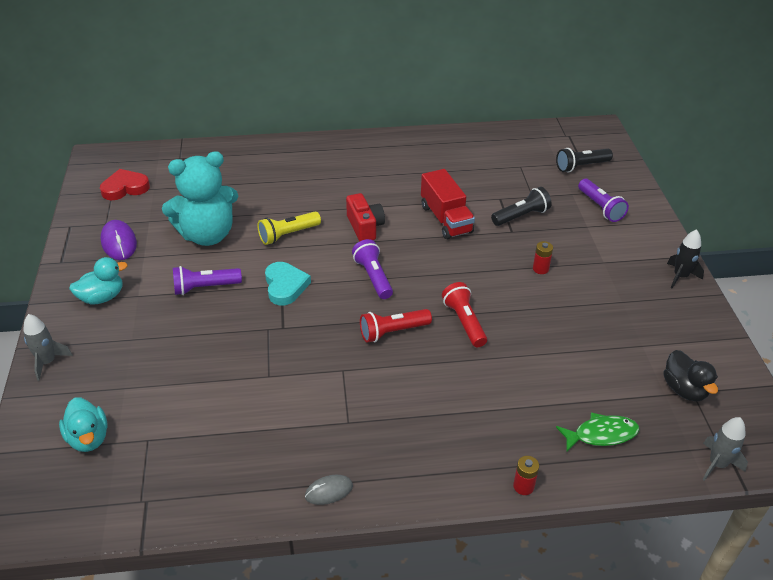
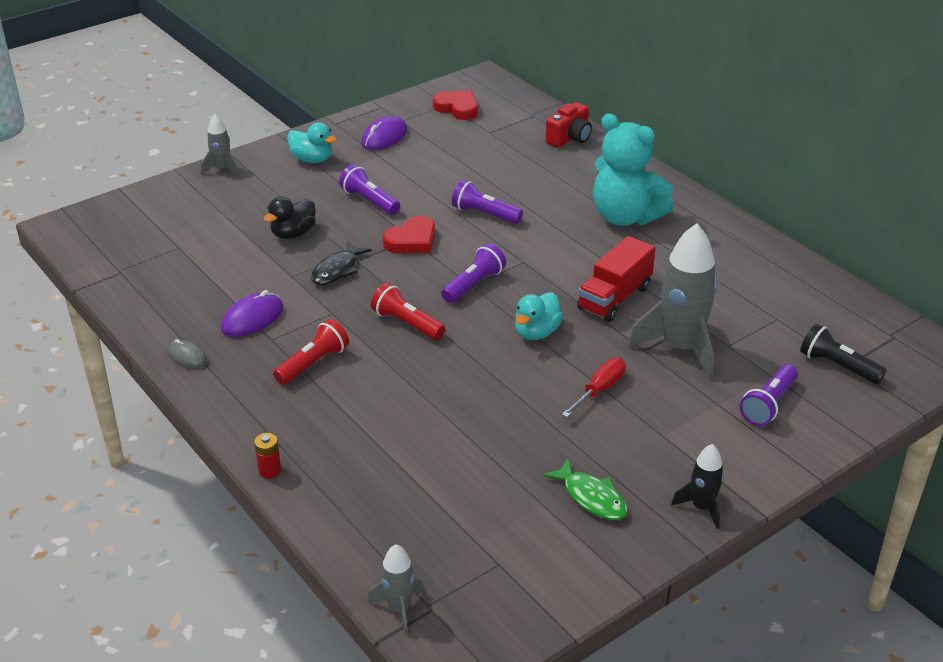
camera: 60 degrees right, 5 degrees down
(88, 438) = (161, 221): turquoise duck -> turquoise duck (536, 332)
(207, 235) = (439, 173): turquoise teddy bear -> turquoise teddy bear (625, 217)
(285, 286) = (412, 240): turquoise heart -> red heart
(286, 344) = (337, 270): none -> black fish
(288, 235) = (484, 214): yellow flashlight -> purple flashlight
(308, 424) = (252, 319): none -> purple mouse
(365, 227) = (544, 252): red camera -> red camera (569, 138)
(464, 322) = (462, 363): red flashlight -> red flashlight (313, 363)
(521, 216) = (680, 348): black flashlight -> grey rocket
(540, 269) = (599, 390): red battery -> red screwdriver
(601, 434) = (377, 506): green fish -> green fish (591, 497)
(684, 389) = (497, 556): black duck -> black duck (293, 234)

